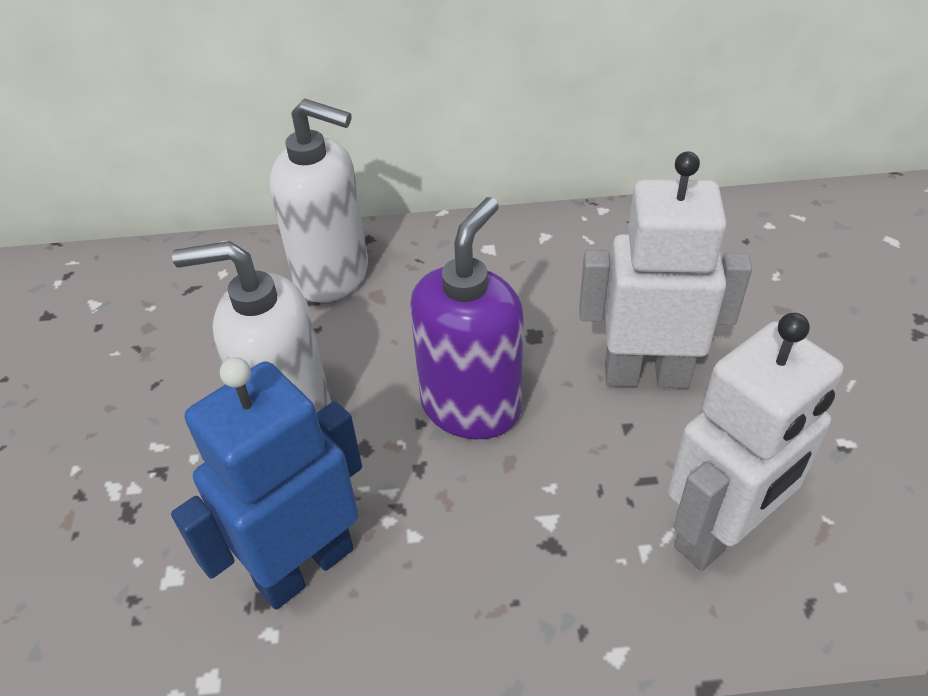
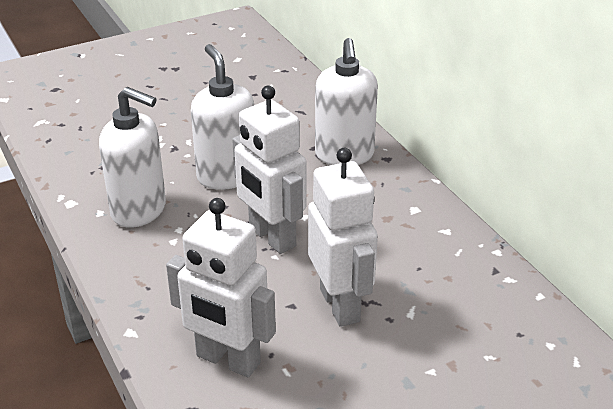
camera: 65 degrees right, 10 degrees down
(304, 566) = (139, 210): blue robot -> white soap dispenser
(471, 406) = (271, 237): purple soap dispenser -> white robot

